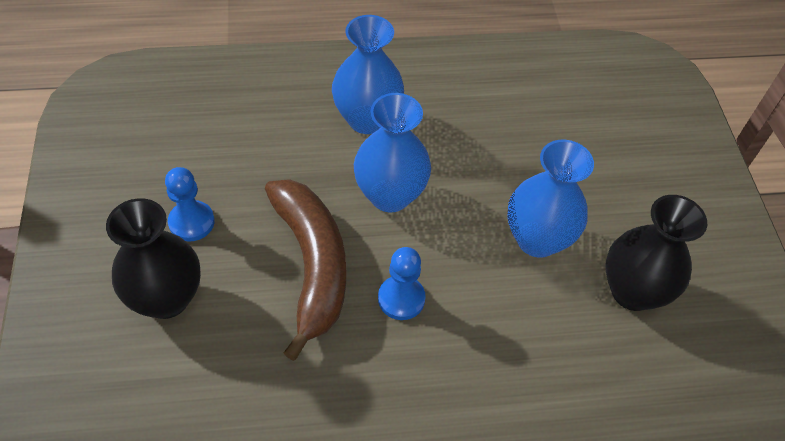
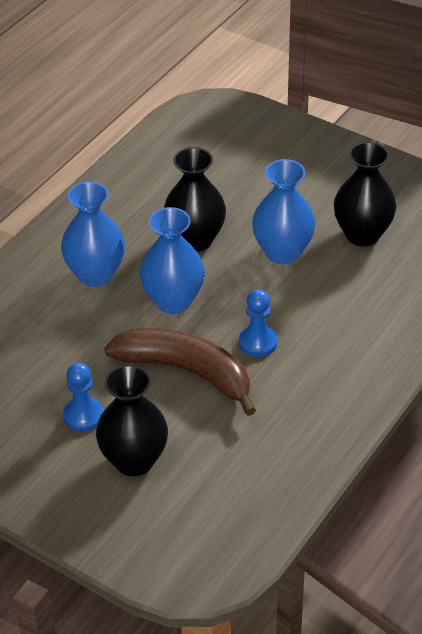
camera: 45 degrees left, 10 degrees down
(481, 161) = (195, 239): none -> black vase

